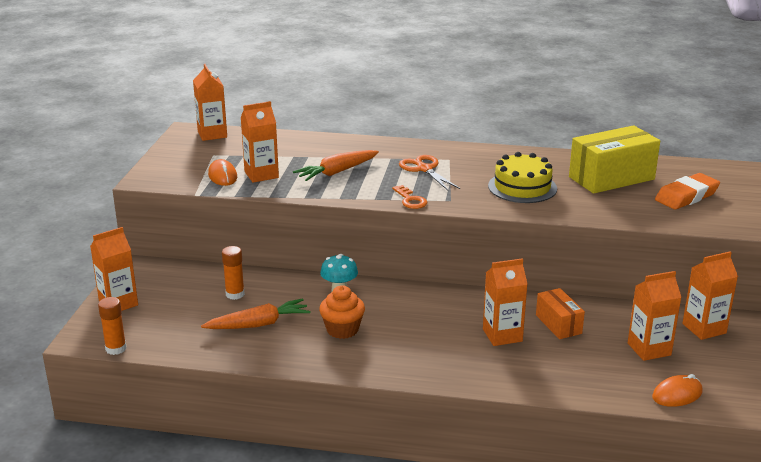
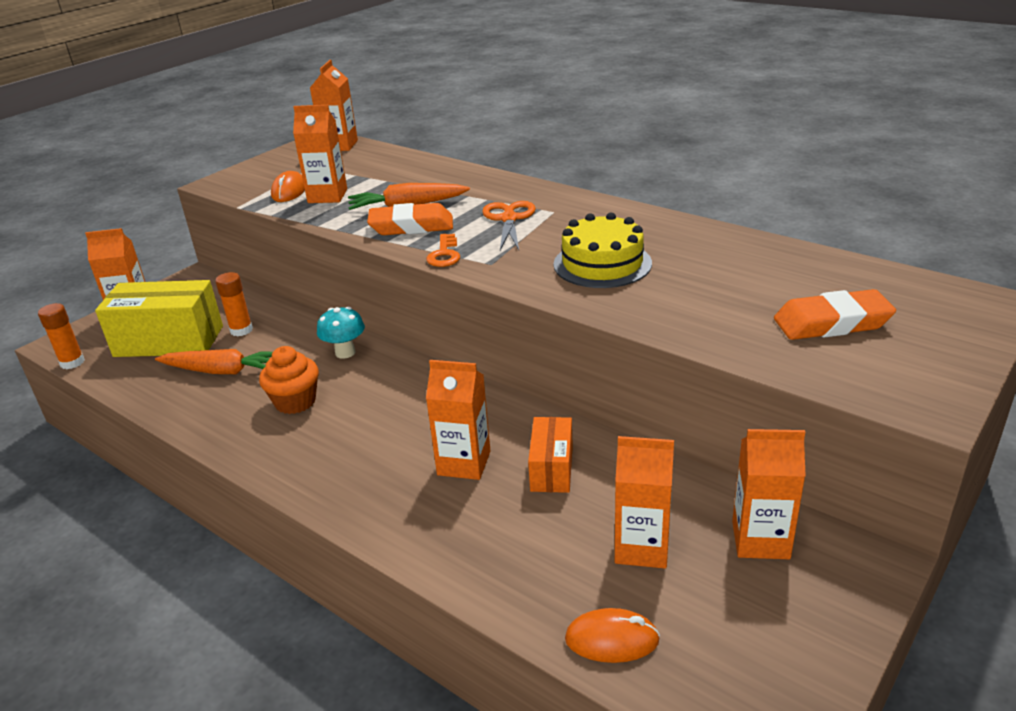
camera: 30 degrees right, 5 degrees up
(360, 185) = (411, 226): none -> orange eraser
(611, 178) = (743, 274): yellow box -> yellow box (169, 341)

